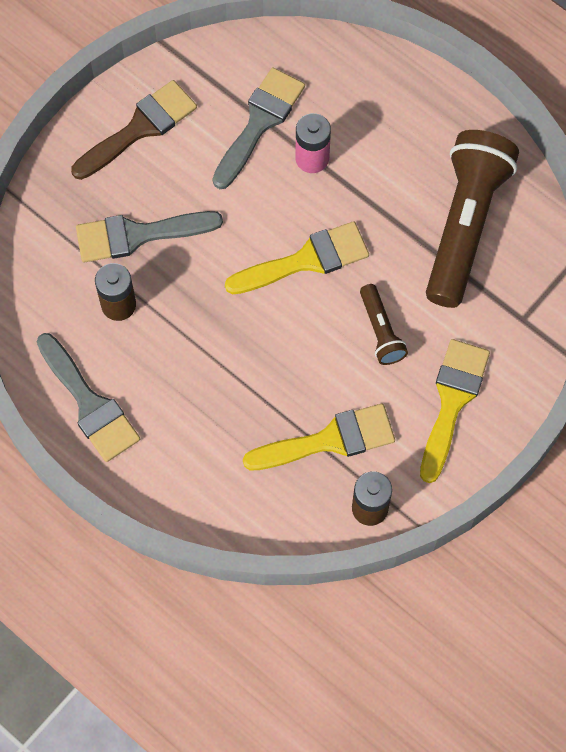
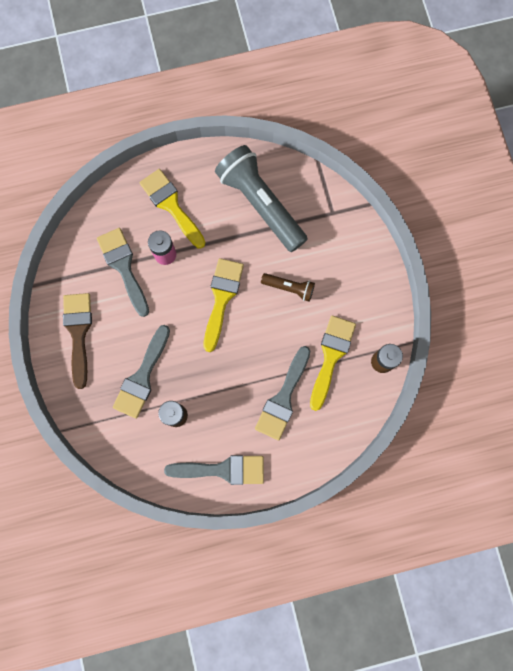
camera: 55 degrees left, 10 degrees up
(231, 417) = (283, 398): none -> grey brush
(452, 401) = (353, 279): yellow brush -> yellow brush (171, 205)
(465, 225) = (261, 204): brown flashlight -> grey flashlight

